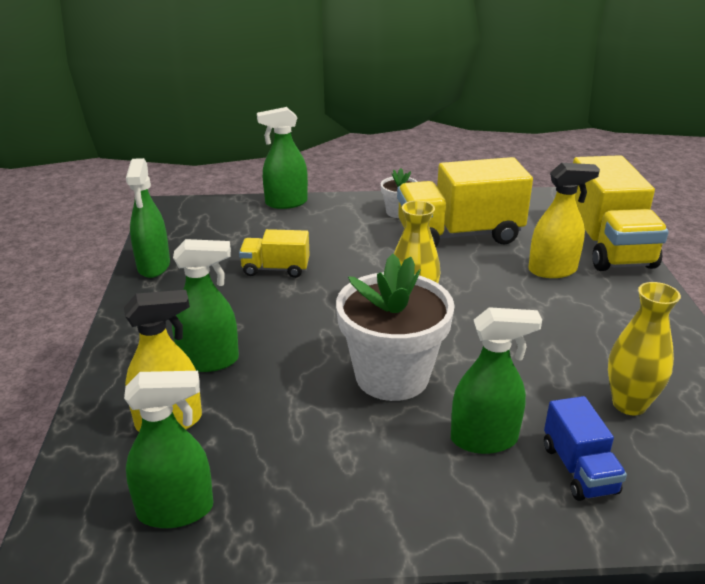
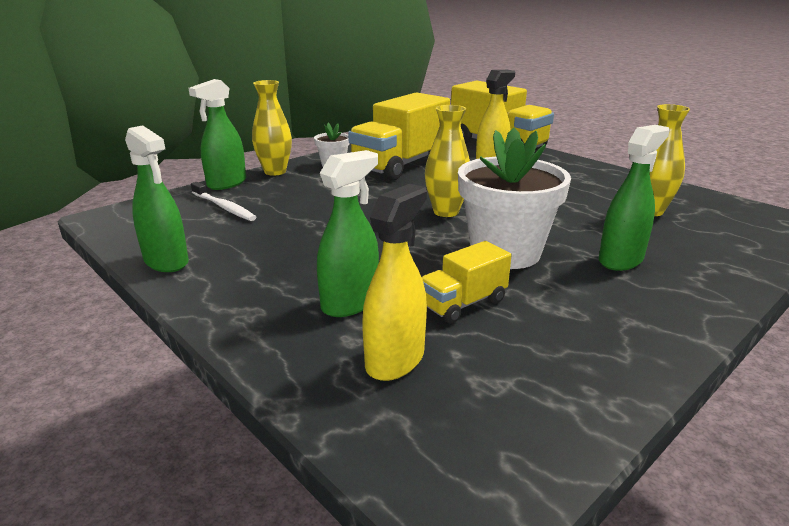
camera: 40 degrees left, 5 degrees down
(176, 510) = (521, 416): green spray bottle -> none
(251, 228) = (224, 207): none -> white toothbrush
(275, 269) = (296, 225): yellow truck -> yellow truck (463, 303)
(339, 203) = (275, 172): none -> yellow vase
(579, 469) = (689, 250): blue truck -> none

